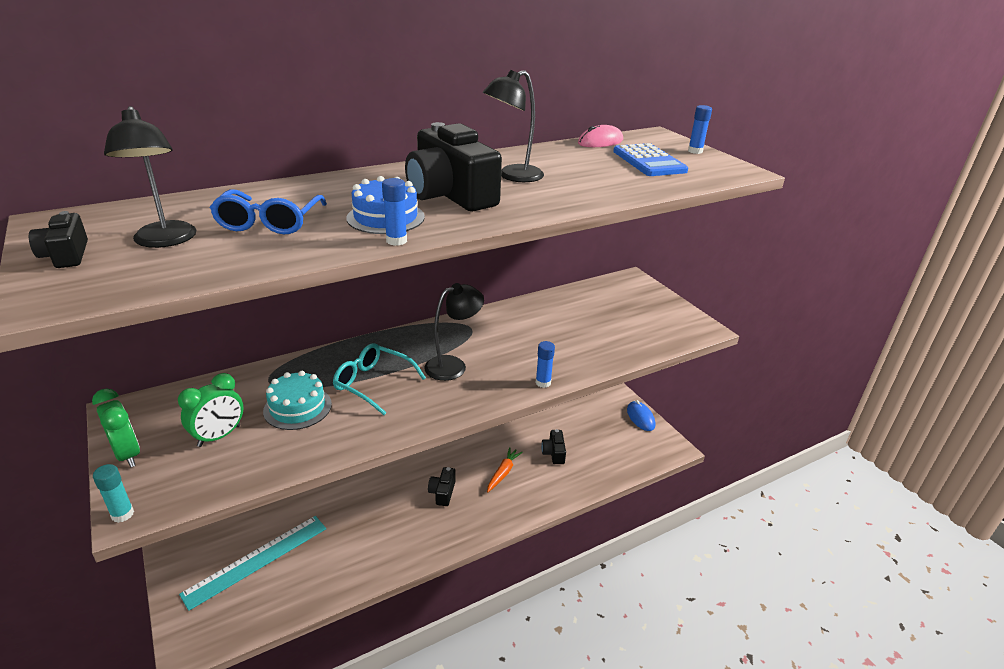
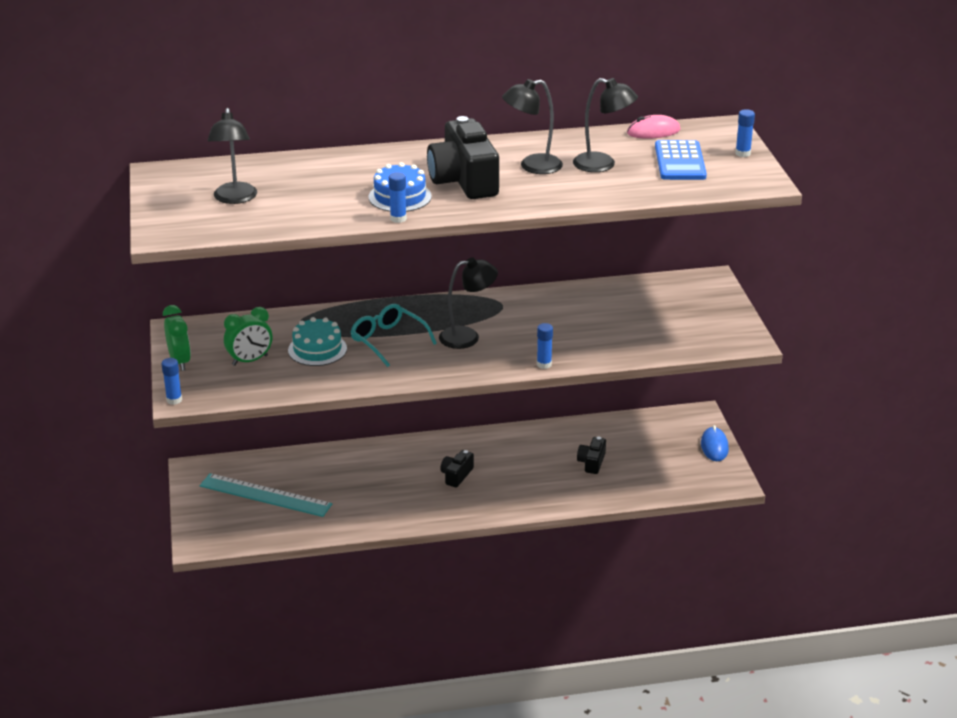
camera: 20 degrees right, 0 degrees up
(66, 255) = (170, 202): black camera -> none
(122, 514) = (174, 400): turquoise glue stick -> blue glue stick
(256, 560) = (265, 495): turquoise ruler -> turquoise ruler turned 45 degrees clockwise
(269, 222) = (310, 191): blue glasses -> none
(503, 473) = (527, 470): orange carrot -> none
(581, 169) = (603, 165): none -> black lamp

